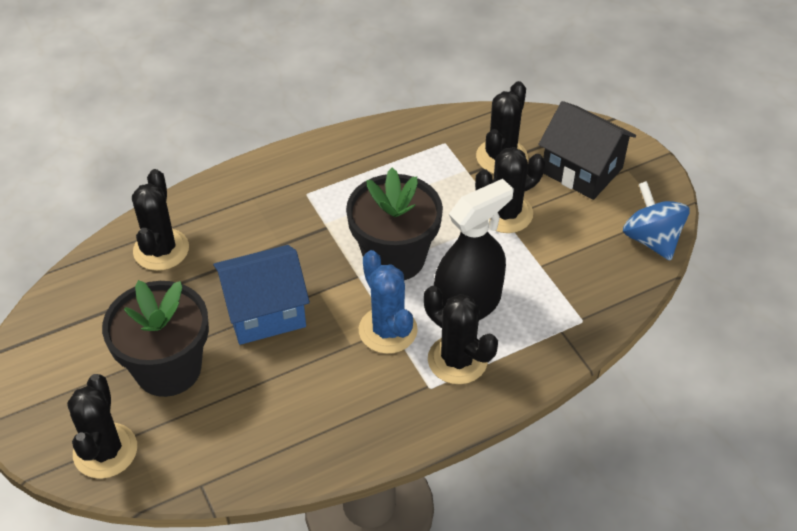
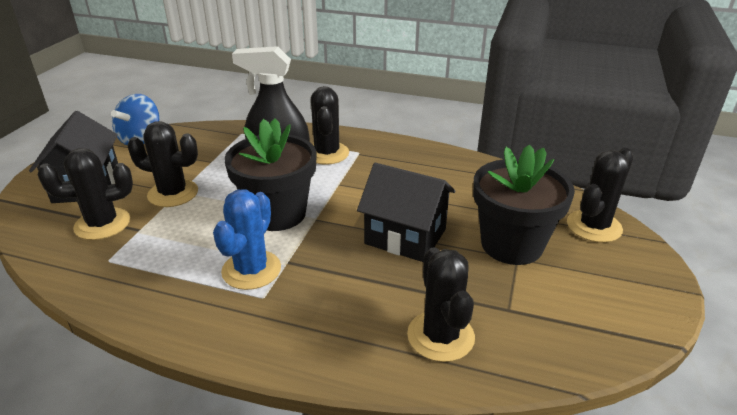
camera: 135 degrees left, 15 degrees down
(161, 250) = (440, 336): black cactus -> black cactus turned 60 degrees counterclockwise
(265, 312) = (405, 236): blue house -> black house
(388, 330) = (342, 184): blue cactus -> blue cactus (251, 270)

